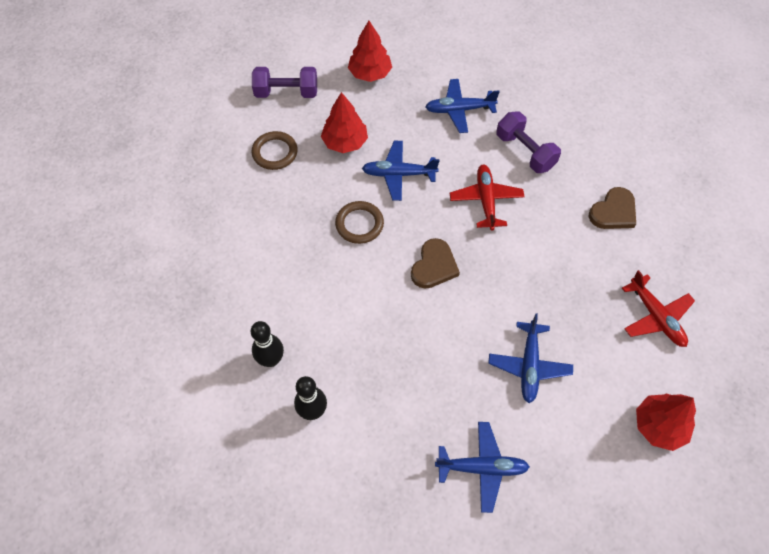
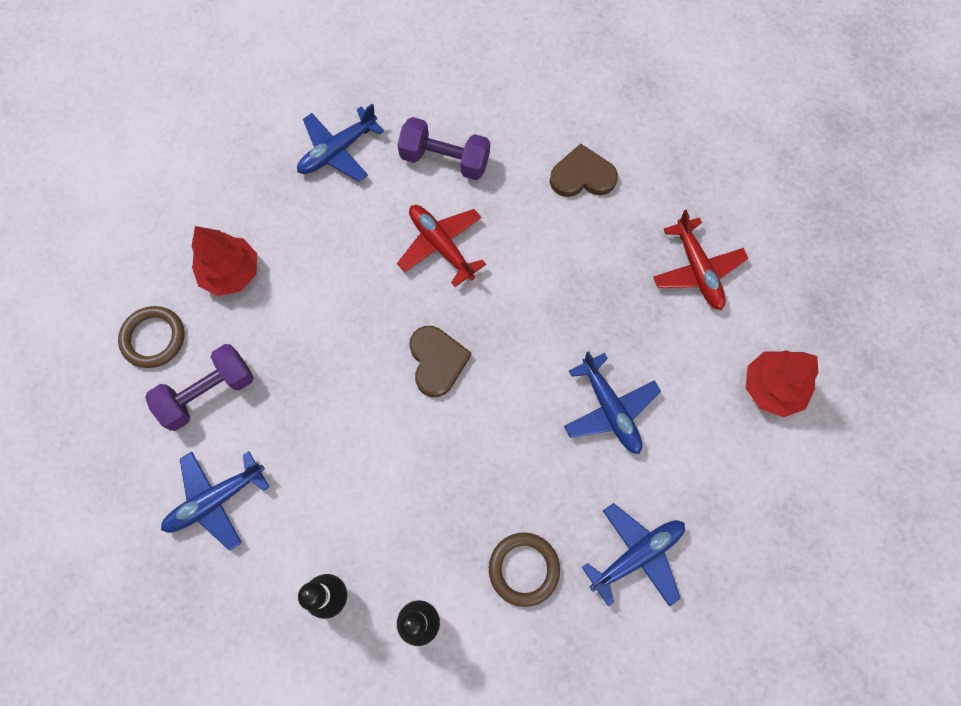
camera: 35 degrees left, 10 degrees up
(286, 92) = (112, 251): purple dumbbell -> purple dumbbell (208, 393)
(359, 224) = (319, 365): brown ring -> brown ring (524, 569)
(370, 73) = (200, 165): red tree -> none
(398, 174) = (322, 274): blue plane -> blue plane (215, 500)
(613, 212) = (582, 176): brown heart -> brown heart turned 105 degrees counterclockwise
(656, 317) = (697, 270): red plane -> red plane turned 45 degrees clockwise

